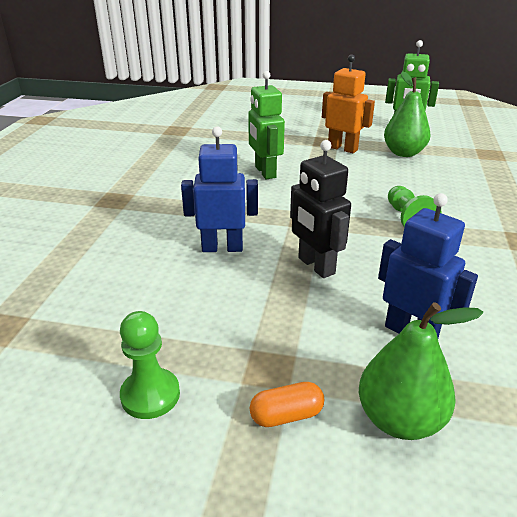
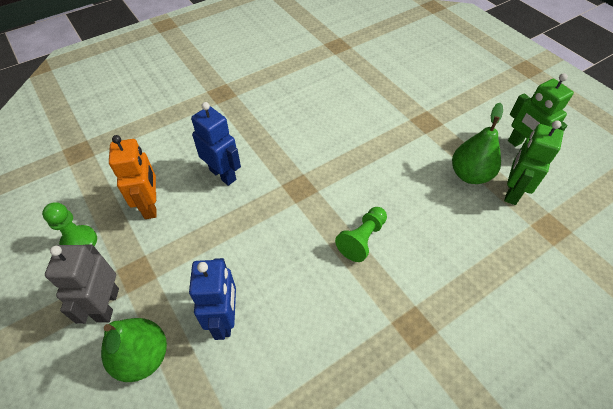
camera: 45 degrees right, 20 degrees up
(265, 172) = (335, 126): green robot -> green robot (512, 192)
(286, 415) = (107, 305): orange capsule -> grey robot
(315, 266) = (249, 229): black robot -> none
(342, 148) = (427, 137): orange robot -> orange robot (151, 206)

